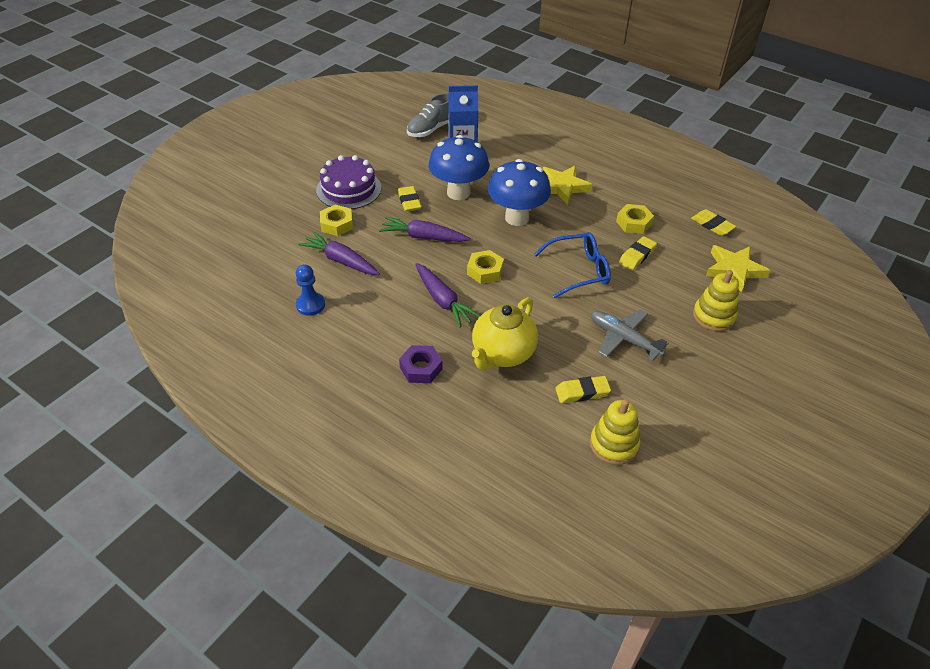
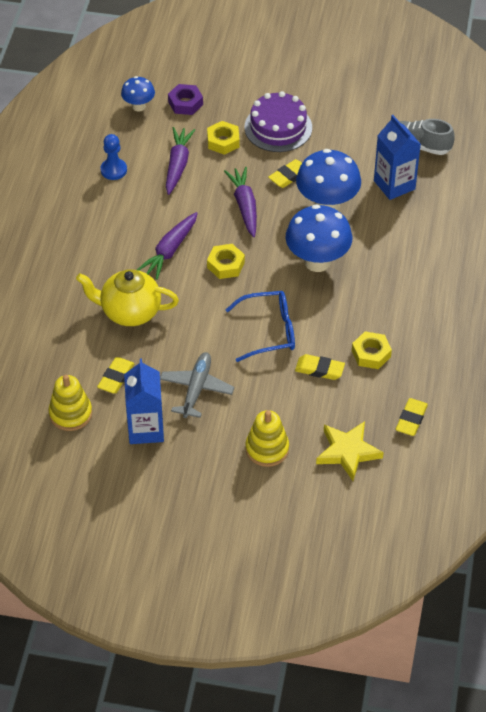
camera: 65 degrees right, 5 degrees up
(244, 261) = (138, 106): none -> blue mushroom
(421, 368) = (84, 266): purple nut -> purple nut (185, 103)
(562, 187) = (392, 280): yellow star -> none
(578, 271) = (268, 331): blue glasses -> blue glasses turned 60 degrees counterclockwise
(582, 392) = (116, 377): yellow eraser -> yellow eraser turned 60 degrees clockwise
(658, 391) = (145, 429): none -> blue carton

